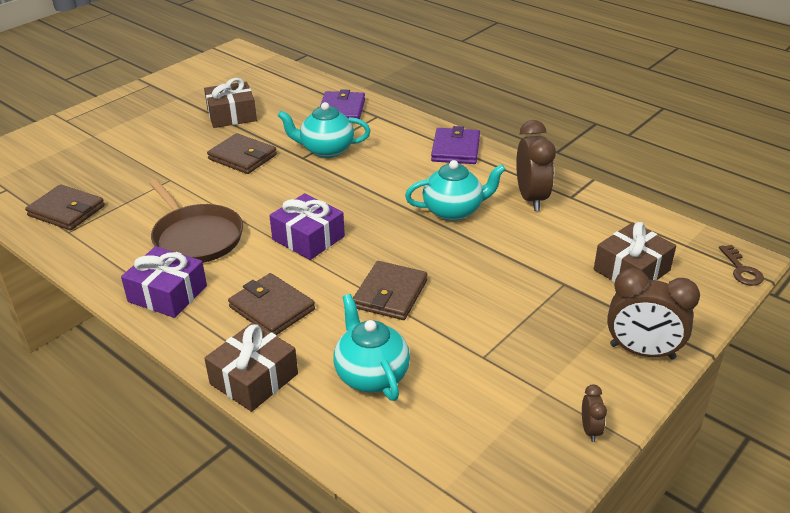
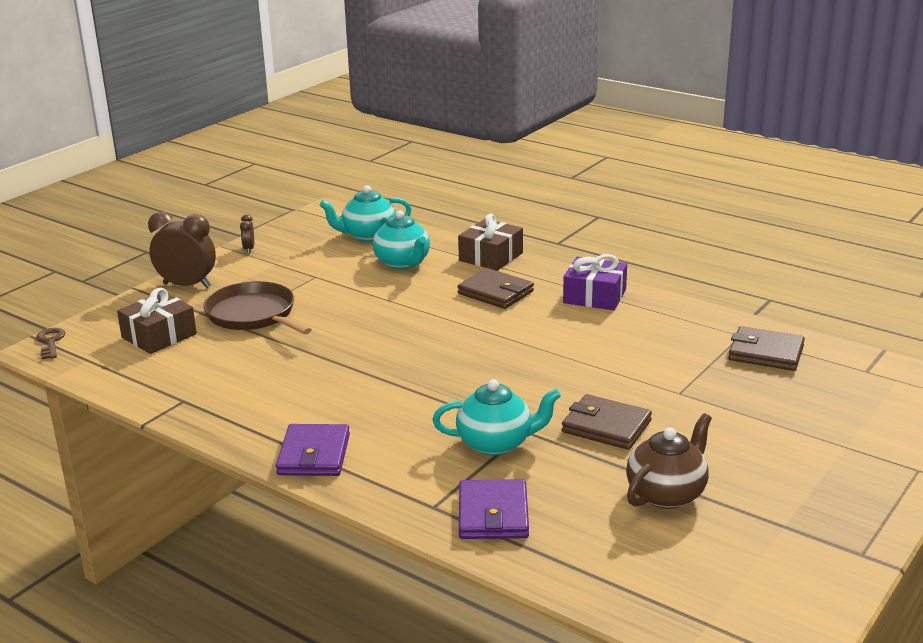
camera: 175 degrees right, 10 degrees down
(196, 237) = (601, 338): brown pan -> brown pan (253, 315)
(232, 115) = (666, 494): brown gift -> brown teapot
(308, 238) = (483, 343): purple gift -> none
(390, 294) = (392, 307): brown wallet -> none
(453, 211) = (326, 377): turquoise teapot -> turquoise teapot (368, 236)
(531, 198) = (231, 396): brown clock -> none

